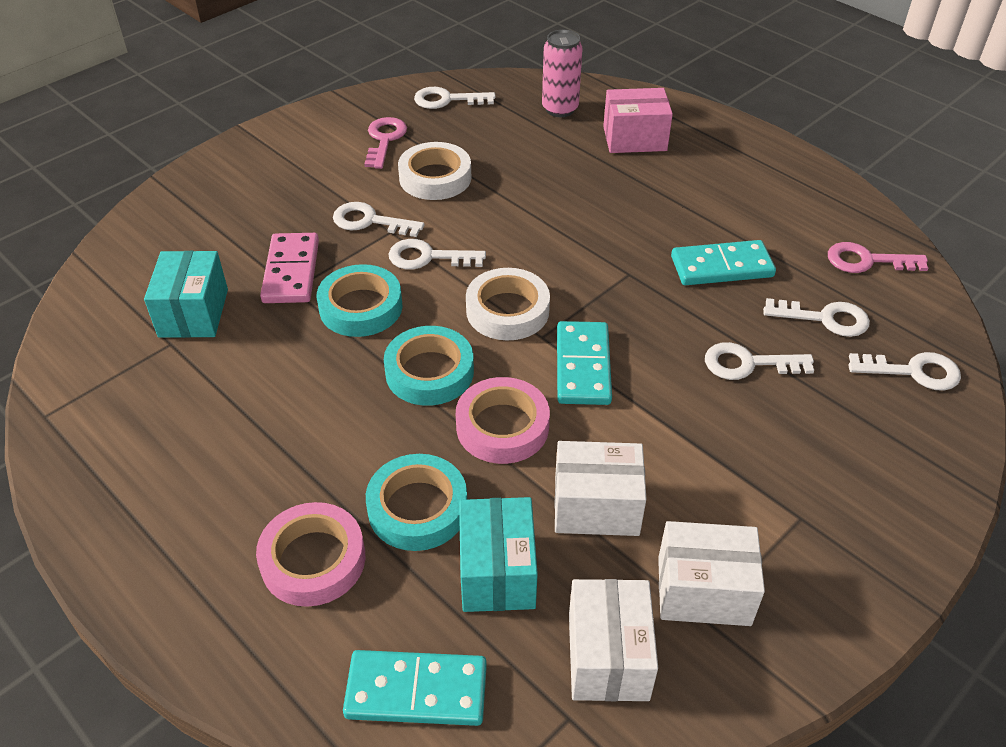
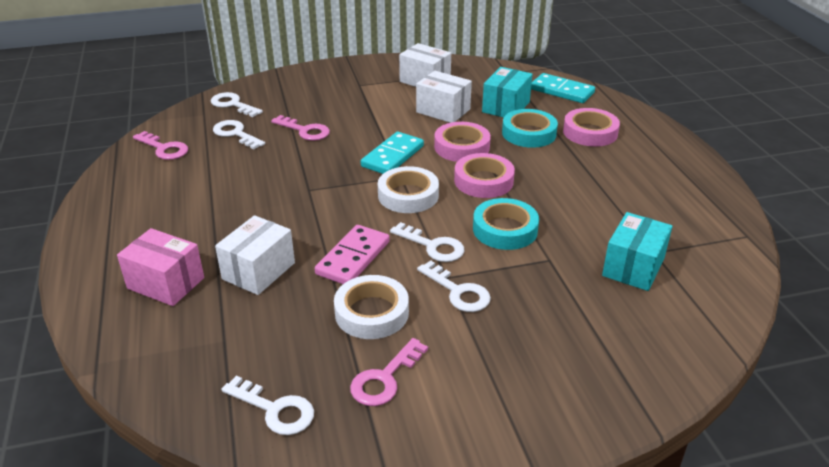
camera: 150 degrees left, 10 degrees down
(291, 271) = (545, 272): pink domino -> pink domino (353, 258)
(429, 372) = (483, 181): turquoise tape -> pink tape
(560, 109) = (182, 344): pink can -> none
(608, 656) = (480, 79): white box -> white box (258, 271)
(722, 267) = (249, 173): turquoise domino -> none
(748, 364) = (305, 131): white key -> pink key

